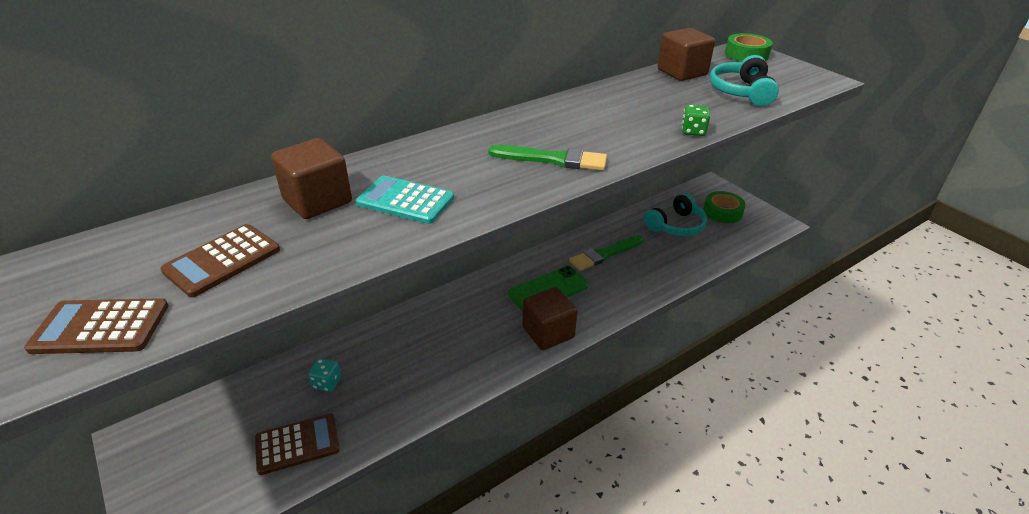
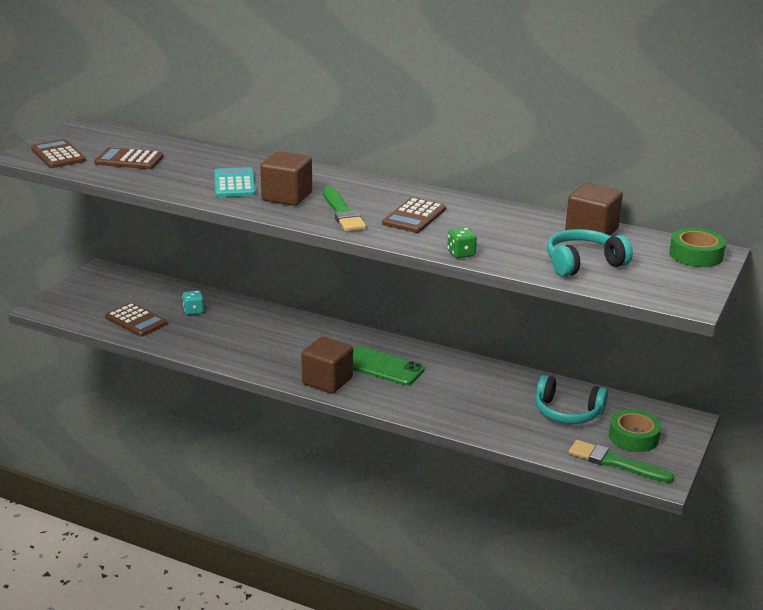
camera: 60 degrees right, 10 degrees down
(317, 201) = (208, 162): brown cube -> brown cube (287, 197)
(594, 128) = (414, 216): none -> brown calculator
(604, 254) = (467, 382): green brush -> green brush (615, 463)

